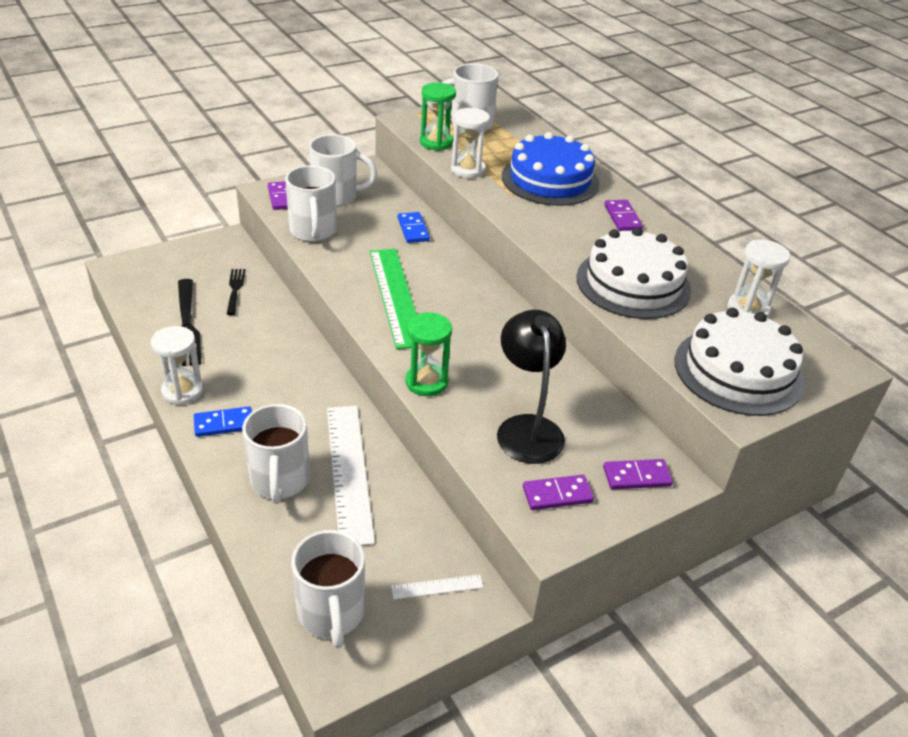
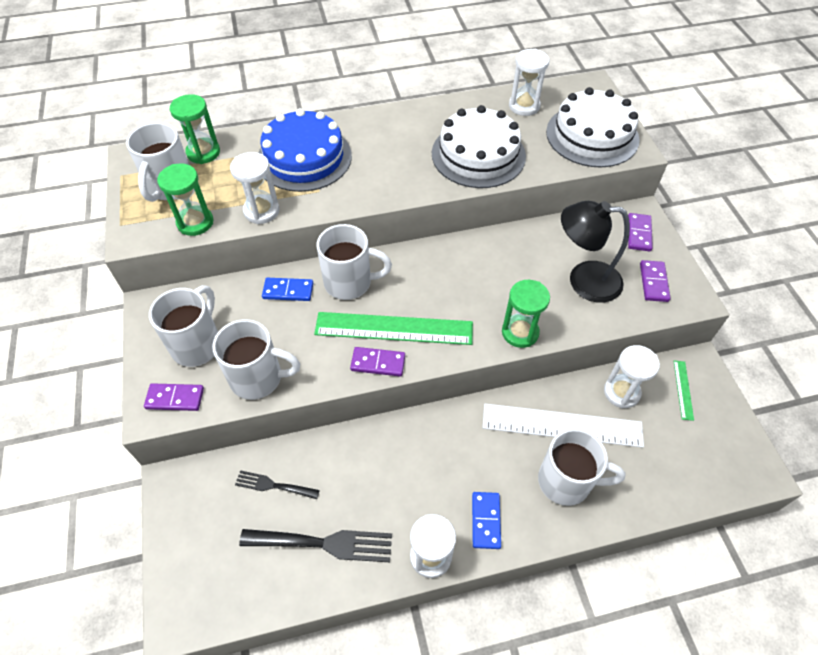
camera: 70 degrees left, 15 degrees up
(331, 614) = (706, 465): white mug -> white mug (350, 282)
(411, 523) = (621, 392): none -> white hourglass
(437, 587) = (683, 389): white ruler -> green ruler
(521, 130) = (203, 152): none -> green hourglass
(622, 218) = (383, 131): purple domino -> purple domino (378, 363)

